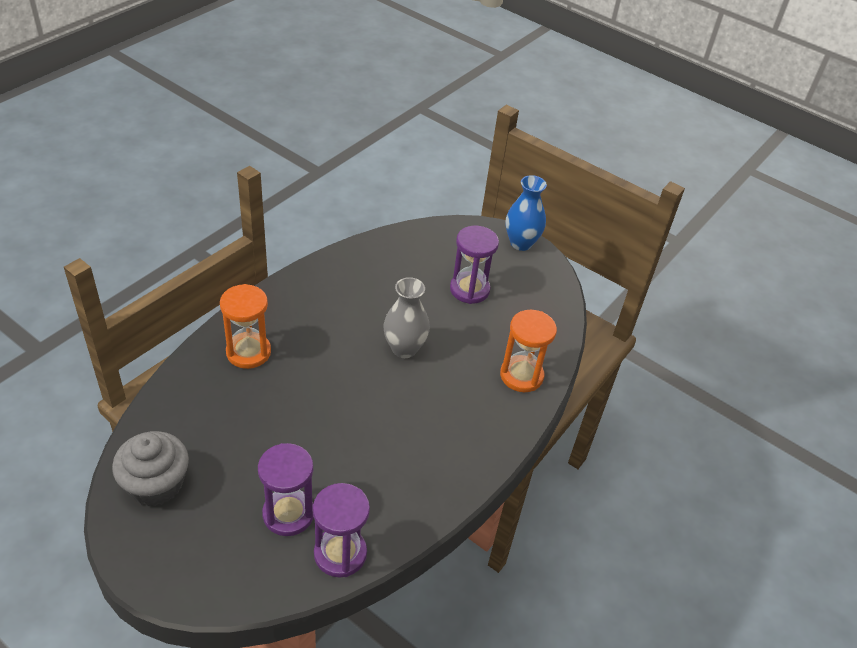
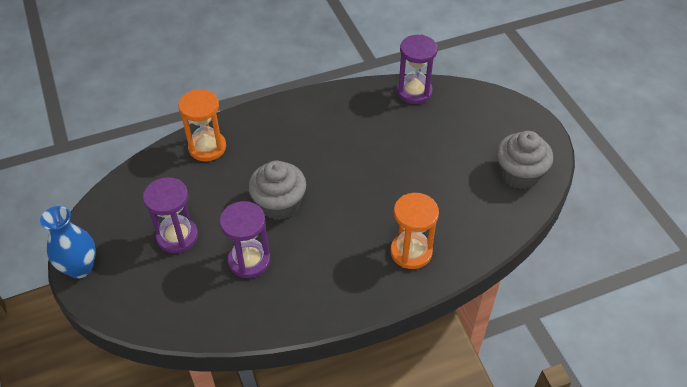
camera: 145 degrees left, 5 degrees up
(288, 514) = (435, 123): purple hourglass -> purple hourglass (249, 260)
(404, 349) = (279, 204): grey vase -> grey cupcake

